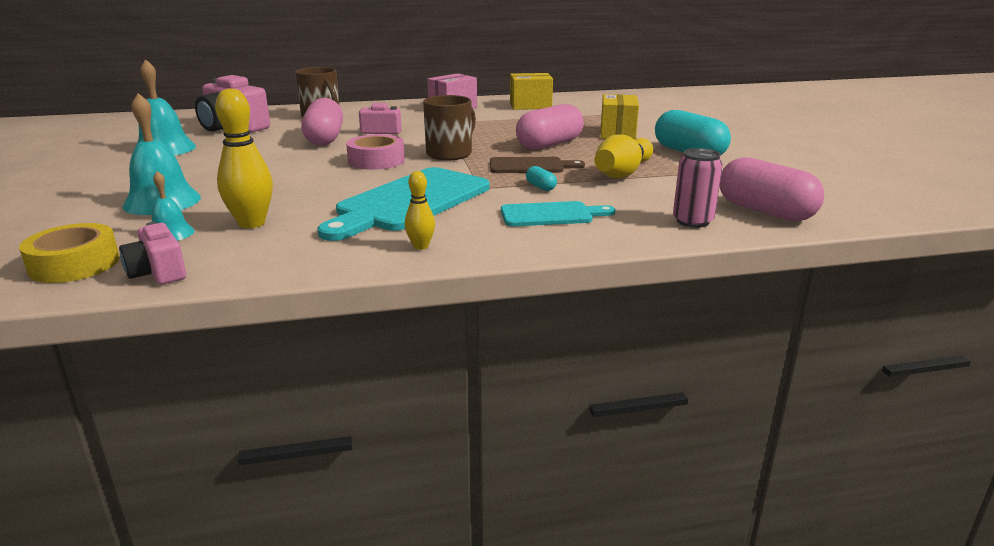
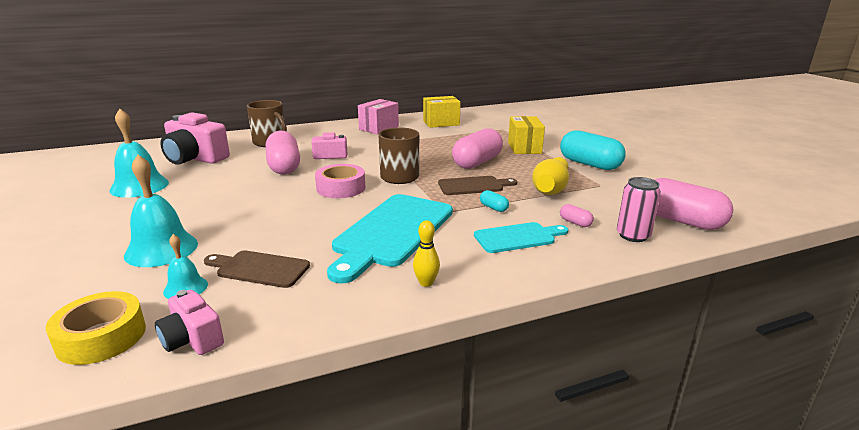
camera: 10 degrees left, 0 degrees up
(251, 223) = (259, 269): yellow bowling pin -> brown cutting board
(629, 206) = (575, 223): none -> pink capsule

